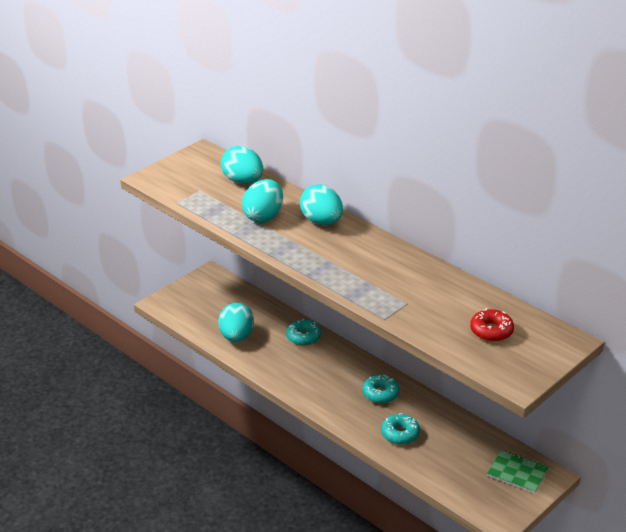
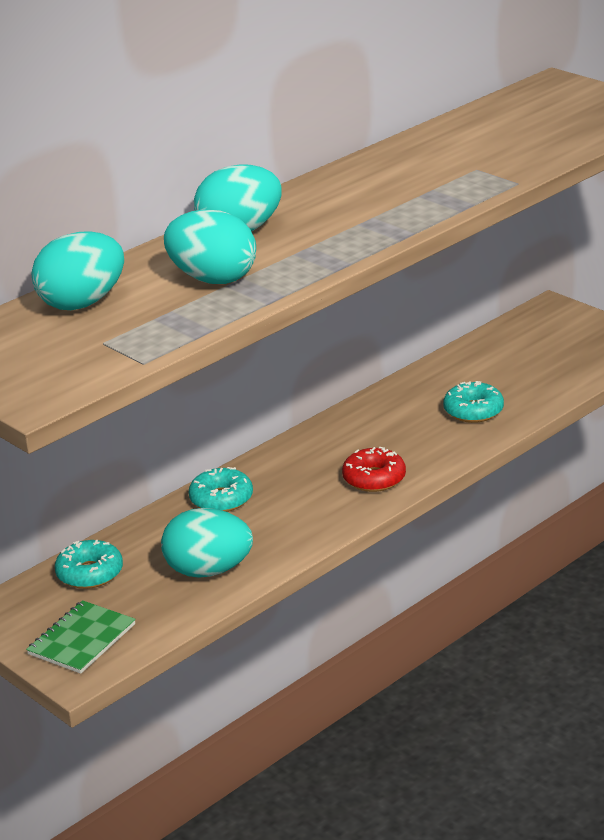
camera: 85 degrees left, 5 degrees down
(380, 394) = (379, 426): turquoise donut -> turquoise donut (90, 573)
(491, 331) = (538, 121): red donut -> red donut (374, 478)
(517, 473) = (548, 328): green notebook -> green notebook (81, 639)

